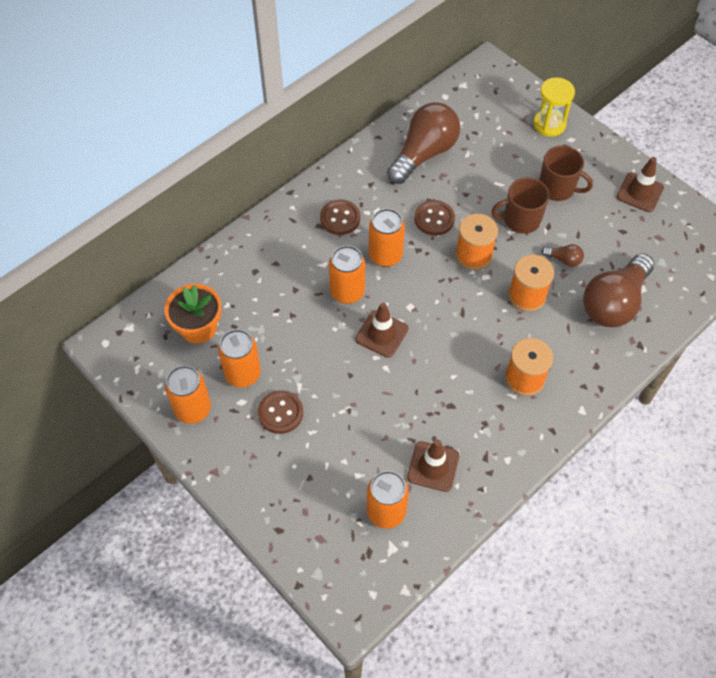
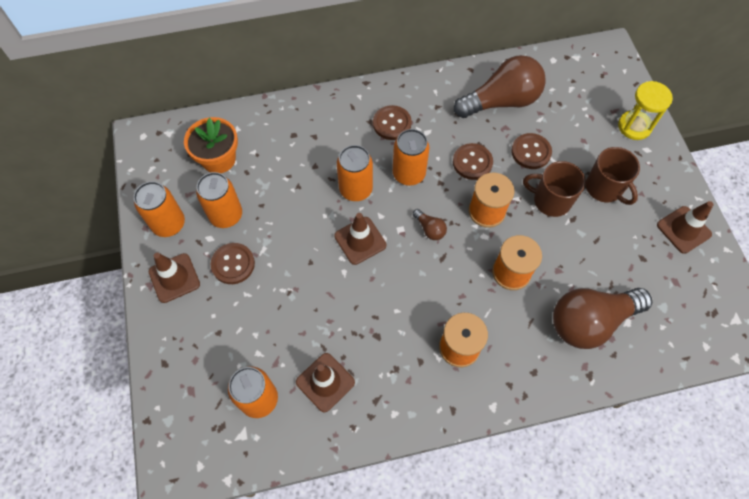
camera: 30 degrees right, 5 degrees up
(234, 453) = (174, 278): none -> brown traffic cone
(478, 186) = (531, 152): none -> brown button
(563, 259) = (567, 256): brown light bulb -> brown light bulb (429, 229)

